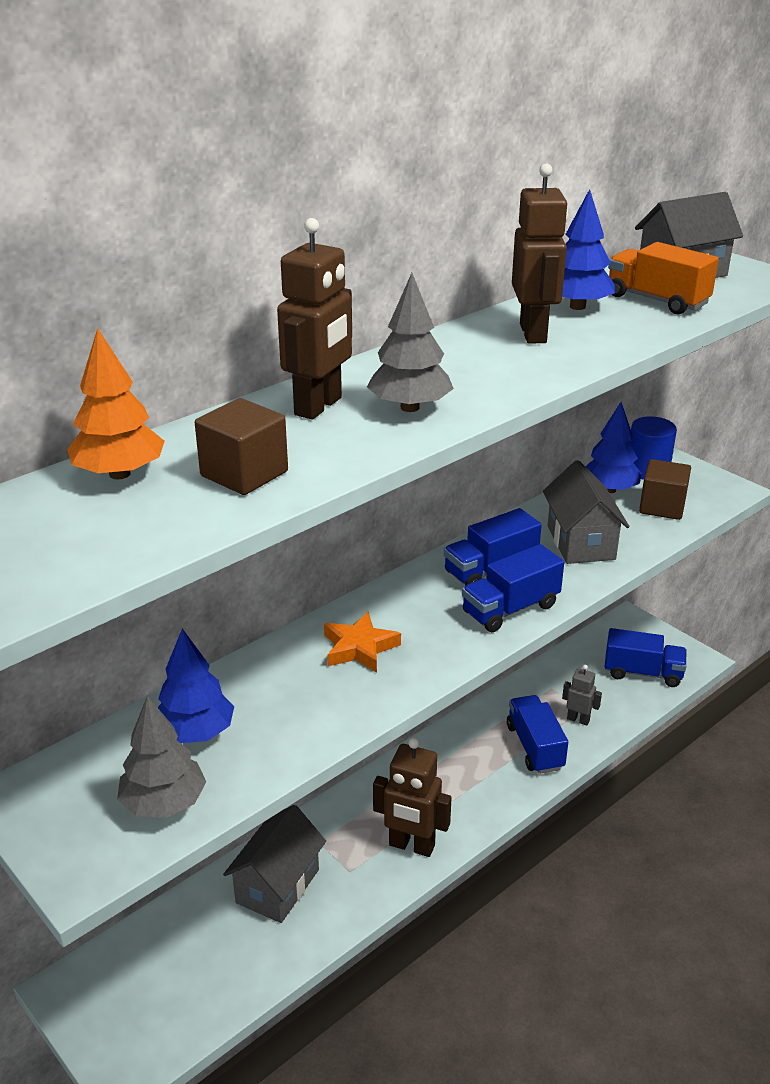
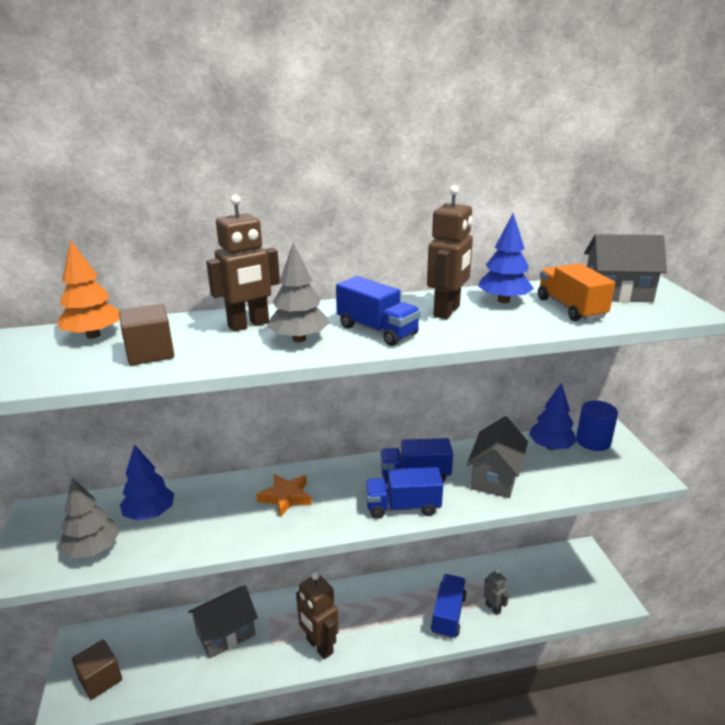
camera: 30 degrees right, 5 degrees down
(642, 673) = (566, 593): blue truck -> blue truck (377, 330)
(662, 507) = (580, 471): brown cube -> brown cube (100, 679)

